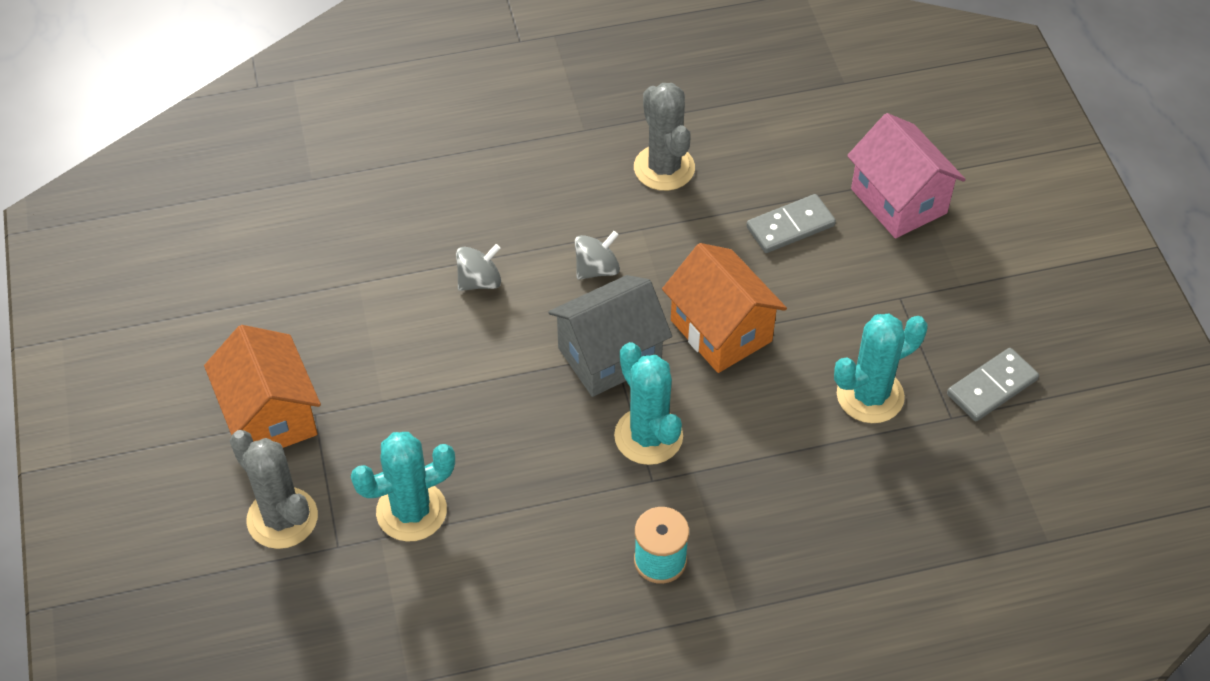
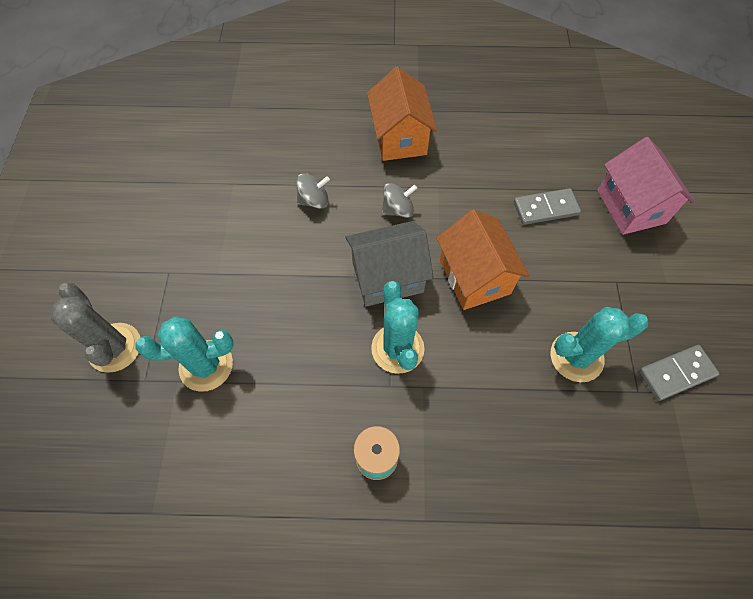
camera: 15 degrees right, 10 degrees up
(270, 416) = (138, 266): orange house -> orange house (399, 138)
(664, 168) = (466, 147): grey cactus -> none

